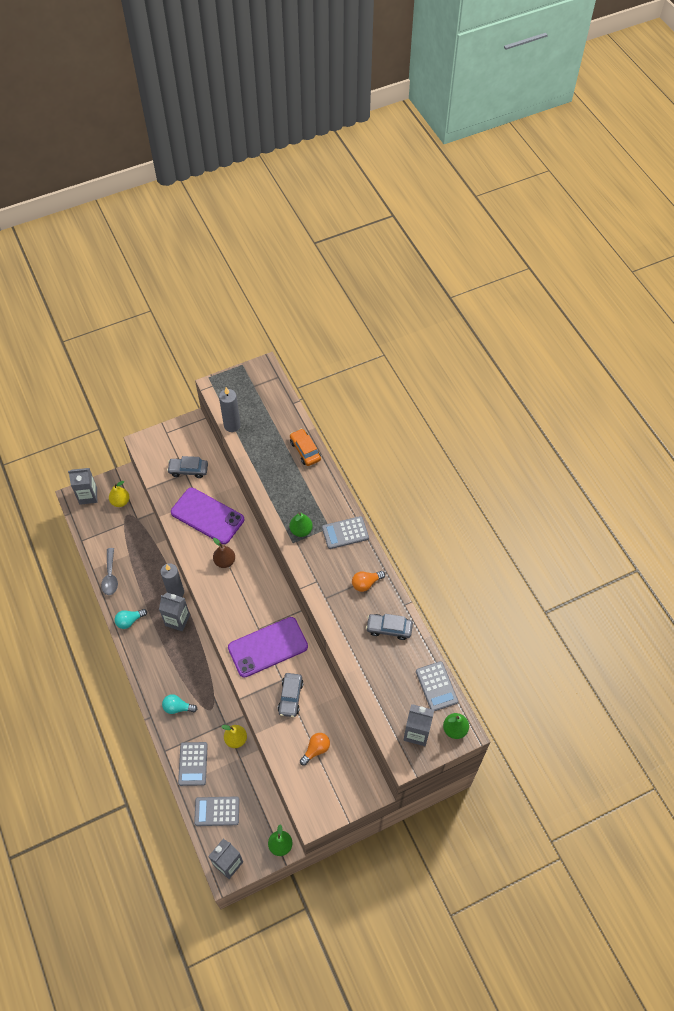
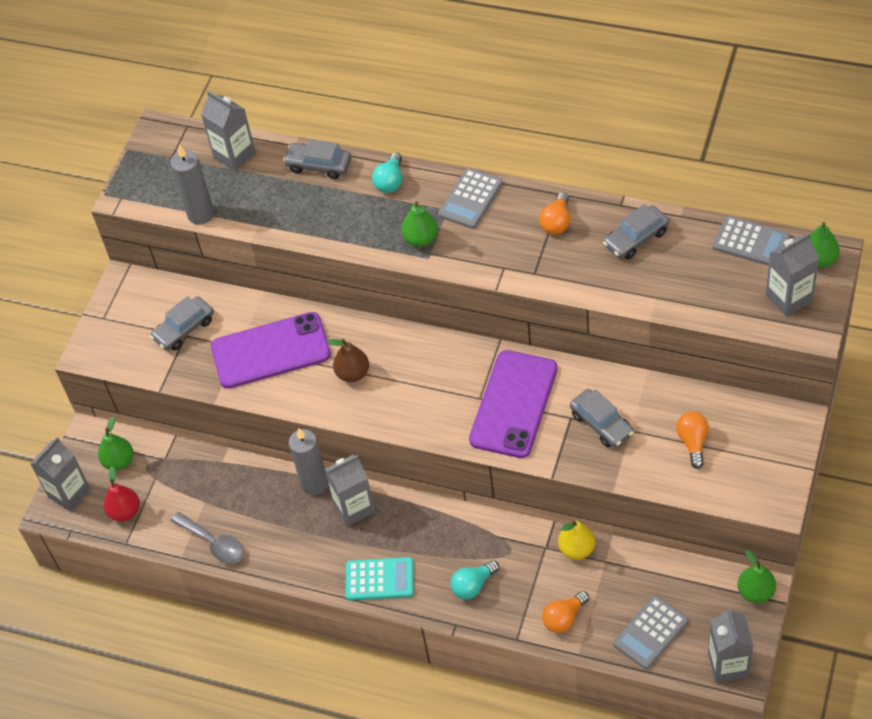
camera: 40 degrees left, 5 degrees down
(97, 526) = (125, 511): none -> red pear
(120, 501) = (119, 461): yellow pear -> green pear
(129, 621) = (300, 562): turquoise light bulb -> turquoise light bulb (390, 181)
(148, 663) = (379, 579): none -> turquoise calculator
(193, 764) = (564, 618): grey calculator -> orange light bulb
(279, 410) = (234, 155): none -> grey carton
(305, 450) = (319, 165): orange car -> grey car

